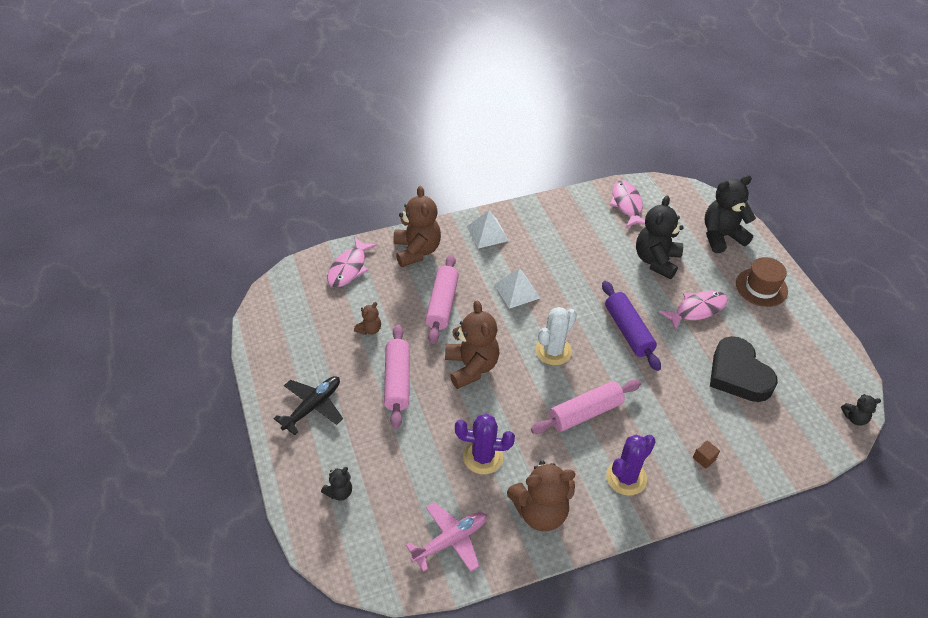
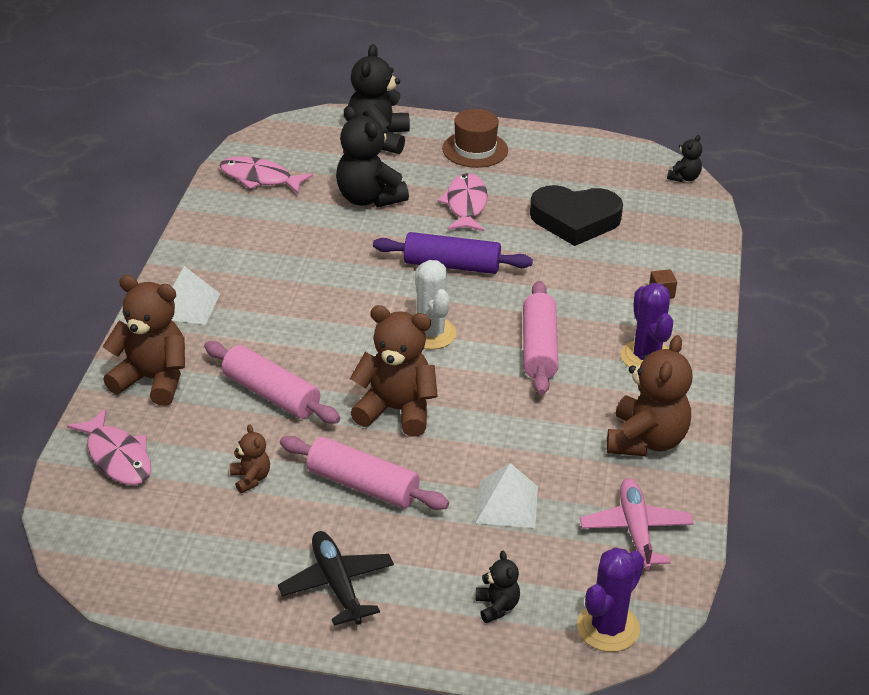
camera: 60 degrees left, 10 degrees down
(483, 457) = (538, 456): purple cactus -> purple cactus (608, 628)
(517, 291) = (310, 322): white pyramid -> white pyramid (507, 504)

